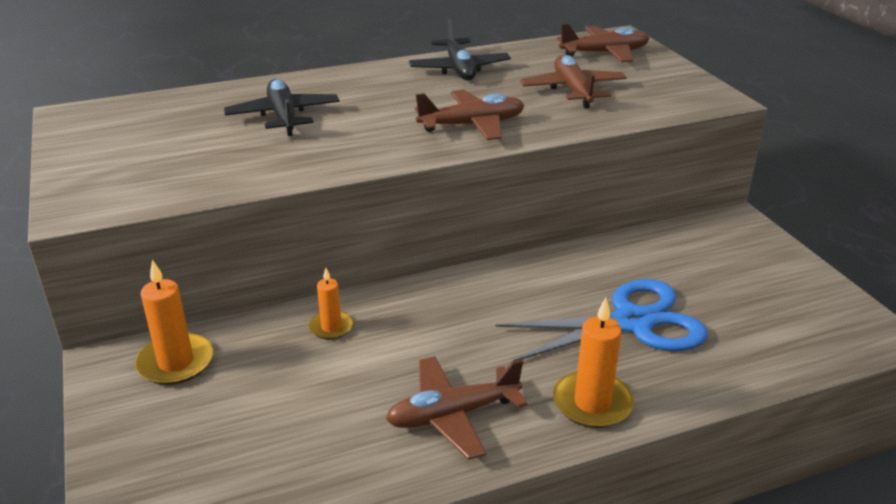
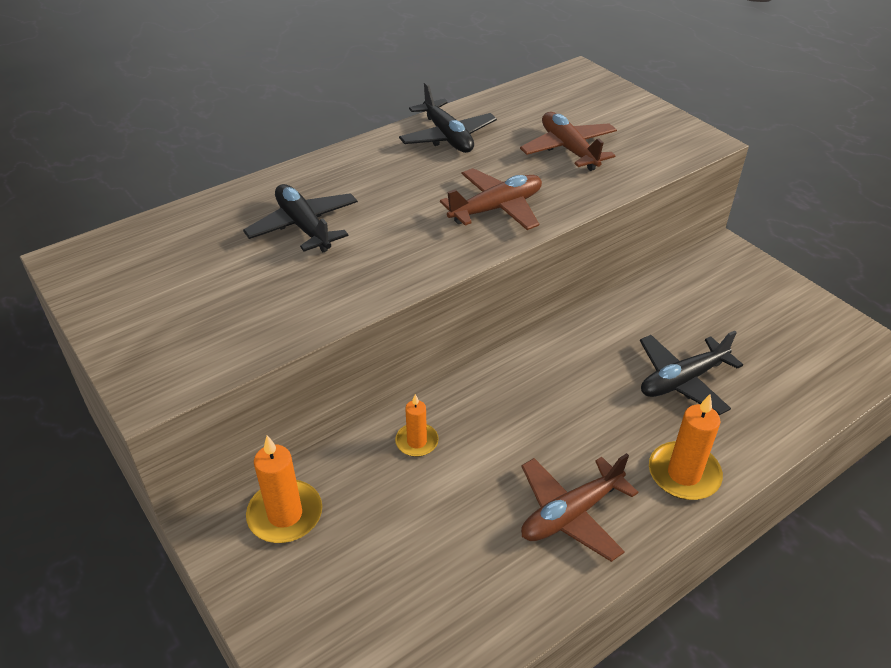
camera: 15 degrees left, 10 degrees up
(604, 53) = (575, 97): brown plane -> none
(632, 322) = (682, 380): blue scissors -> black plane

